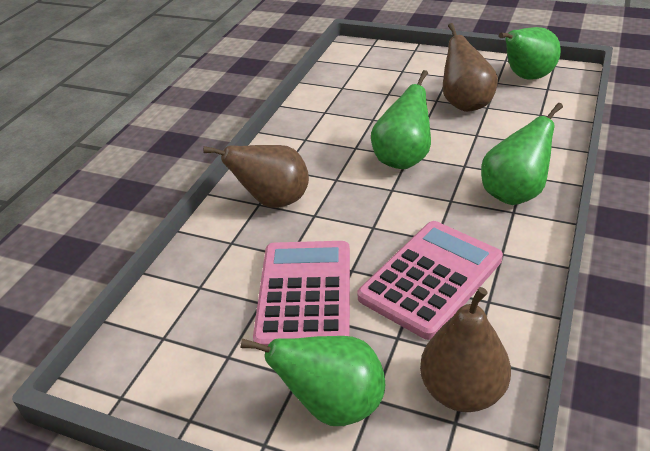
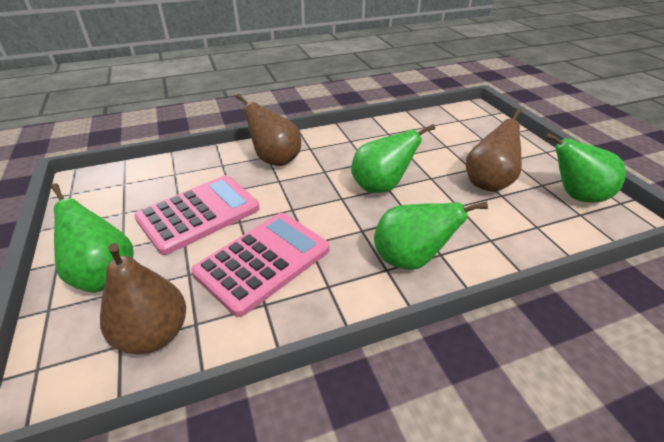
camera: 45 degrees right, 0 degrees up
(431, 278) = (263, 261): pink calculator -> pink calculator turned 45 degrees counterclockwise

